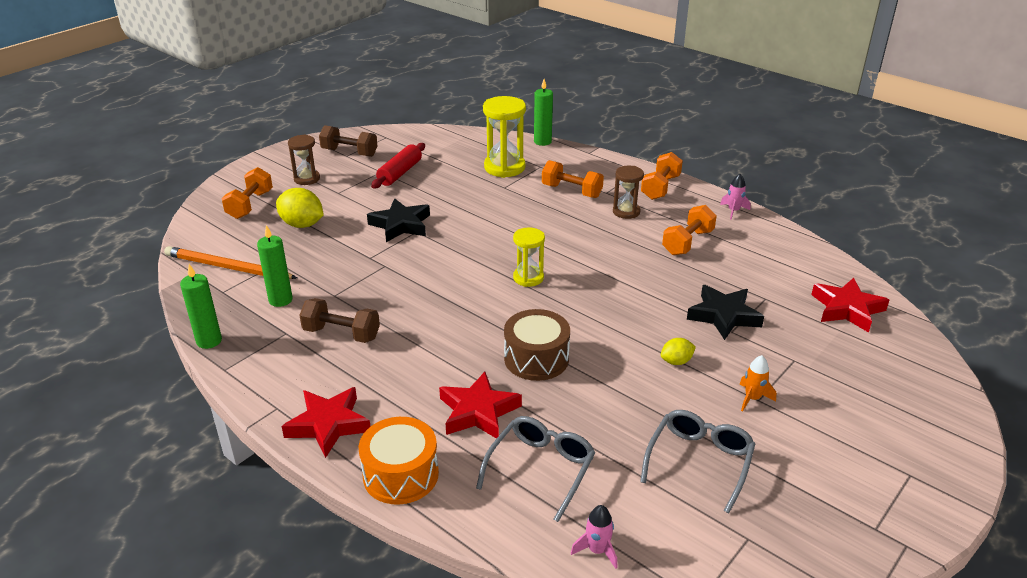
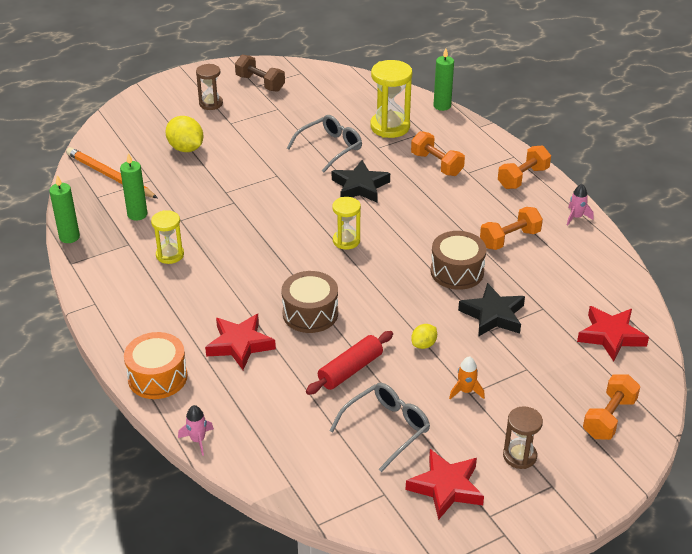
camera: 20 degrees right, 5 degrees up
(250, 205) = (152, 120): orange dumbbell -> orange dumbbell (609, 418)
(328, 425) = (125, 326): red star -> red star (446, 487)
(341, 334) = (170, 255): brown dumbbell -> yellow hourglass
(400, 173) = (293, 114): red rolling pin -> red rolling pin (350, 370)
(401, 225) = (267, 166): black star -> black star (360, 186)
(541, 469) = (261, 401): grey glasses -> grey glasses (330, 148)
(597, 550) = (266, 470): pink rocket -> pink rocket (198, 440)
(626, 212) = (473, 196): brown hourglass -> brown hourglass (519, 456)
(659, 283) = (457, 271): none -> brown drum
(676, 361) = (423, 344): yellow lemon -> yellow lemon turned 45 degrees counterclockwise

